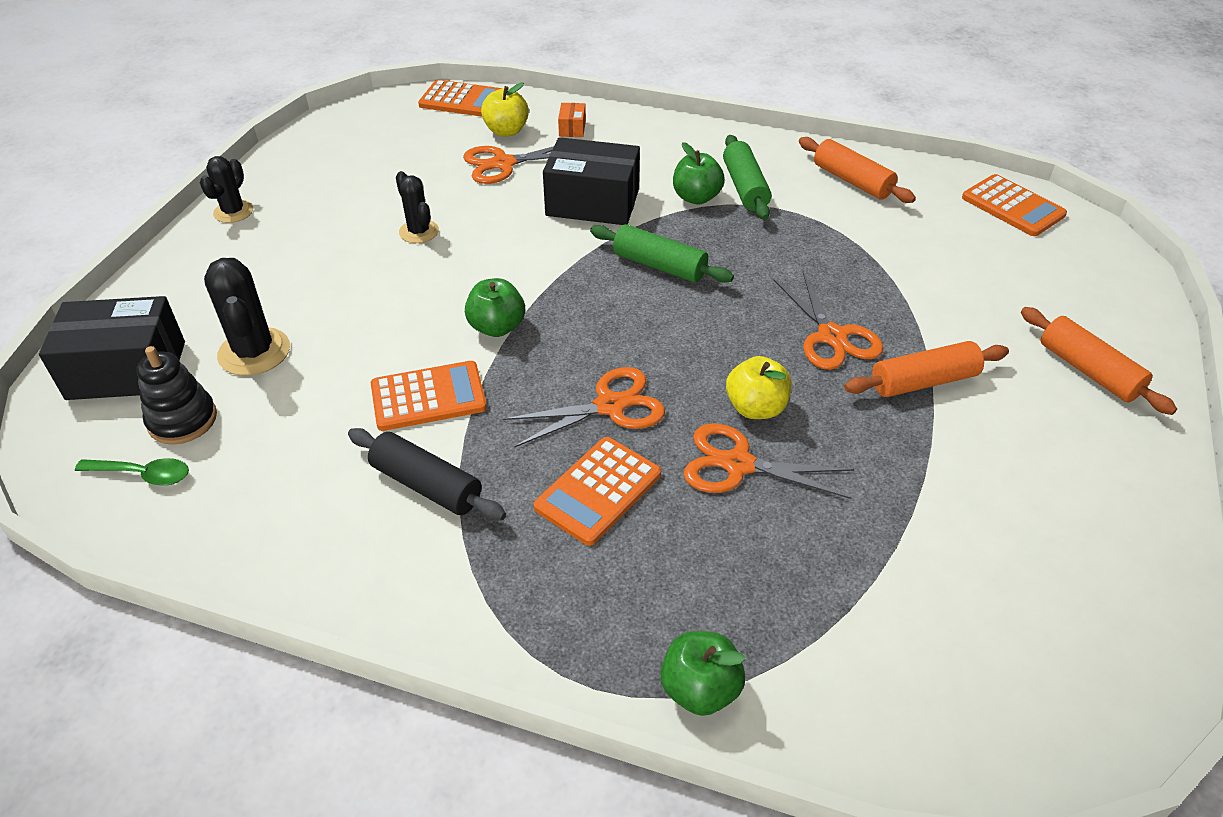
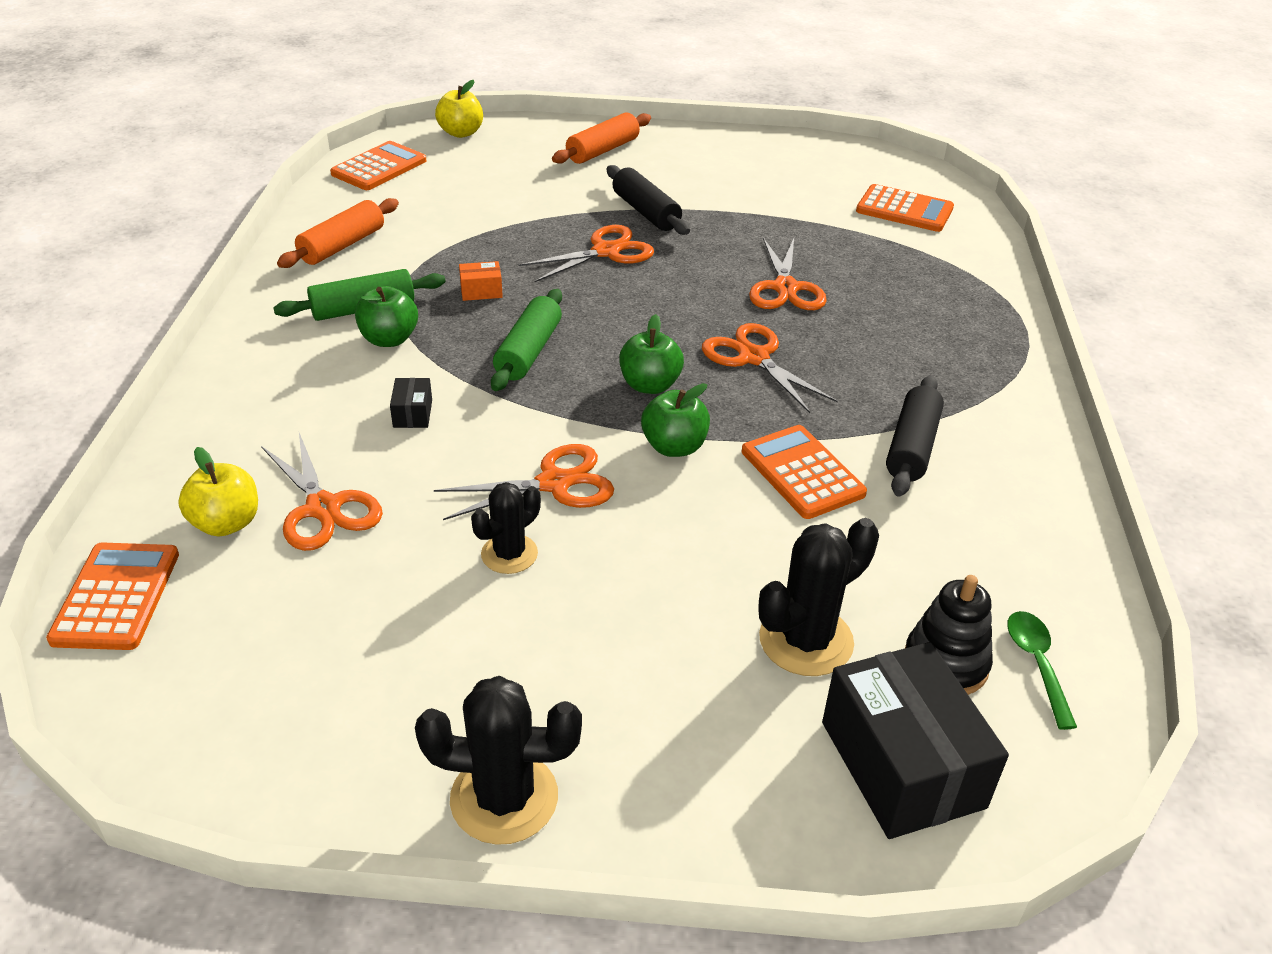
camera: 105 degrees left, 5 degrees down
(233, 212) = (504, 798): black cactus -> black cactus, size x1.56
(481, 259) = (554, 483): none -> orange scissors
(572, 128) = (220, 458): orange box -> orange box (481, 291)
(592, 203) = (412, 413): black box -> black box, size x0.42
(598, 491) = (856, 351): orange calculator -> orange calculator (904, 210)
(700, 689) = (993, 290): green apple -> green apple (650, 385)
(756, 408) = (716, 283): yellow apple -> yellow apple (461, 133)
(923, 381) = (646, 212): orange rolling pin -> black rolling pin

